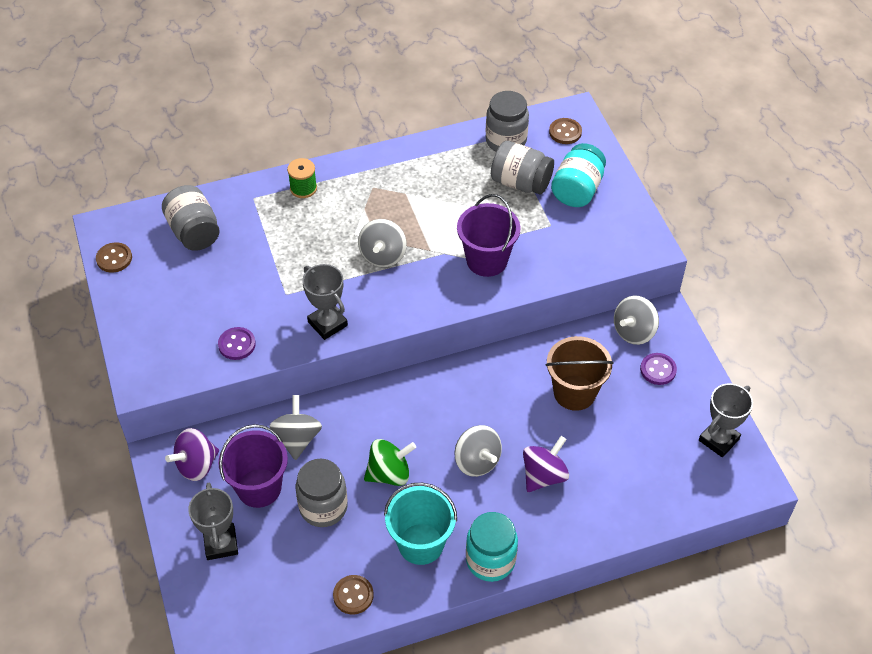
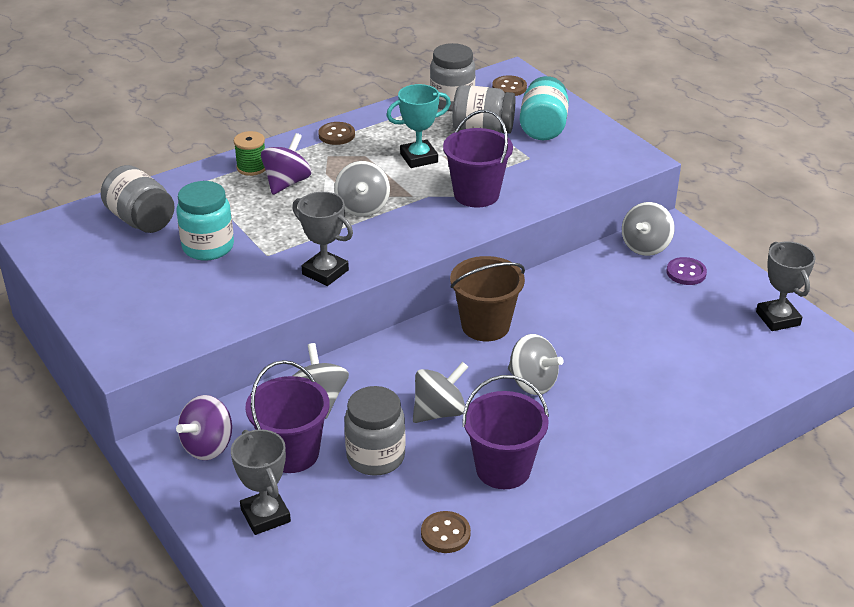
camera: 15 degrees left, 15 degrees down
(114, 258) = (54, 256): brown button -> brown button (336, 135)
(237, 344) = (227, 306): purple button -> none
(389, 473) = (439, 412): green spinning top -> grey spinning top
(421, 544) = (503, 469): turquoise bucket -> purple bucket
(451, 206) = (419, 158): none -> turquoise trophy
(490, 560) = (589, 469): turquoise jar -> turquoise jar (208, 247)
(544, 475) = (611, 382): purple spinning top -> purple spinning top (287, 183)
(574, 392) = (609, 306): brown bucket -> brown bucket (485, 326)
(718, 440) = (778, 318): grey trophy -> grey trophy turned 45 degrees counterclockwise

